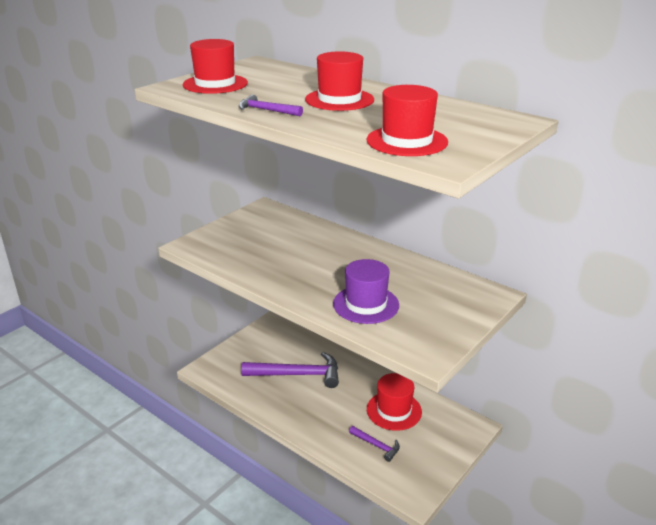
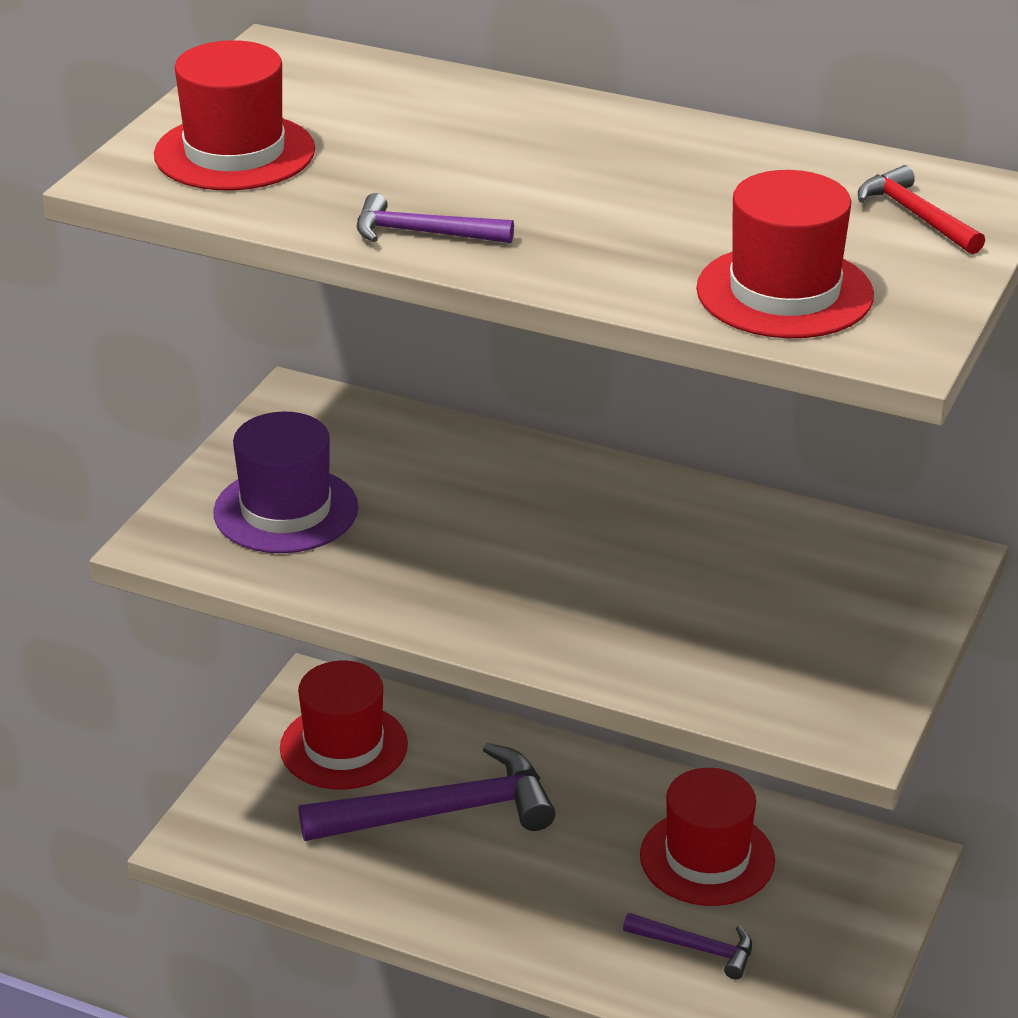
camera: 15 degrees left, 5 degrees up
(339, 100) = (565, 174): red hat -> red hat (343, 746)
(366, 304) = (670, 633): purple hat -> purple hat (286, 510)
(483, 124) = (916, 216): none -> red hammer

